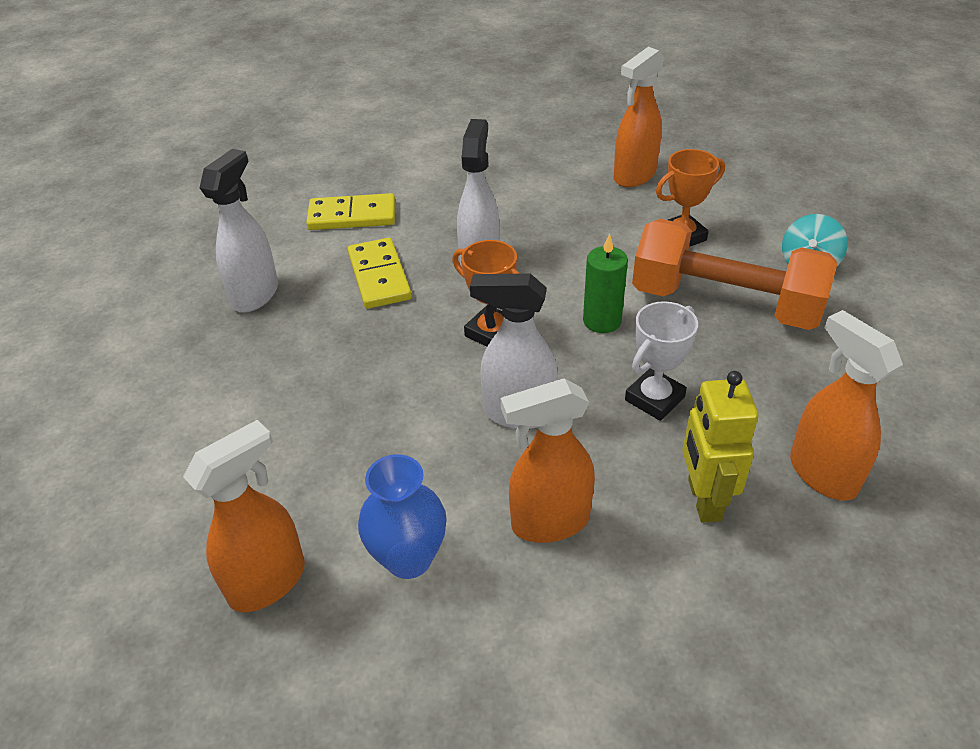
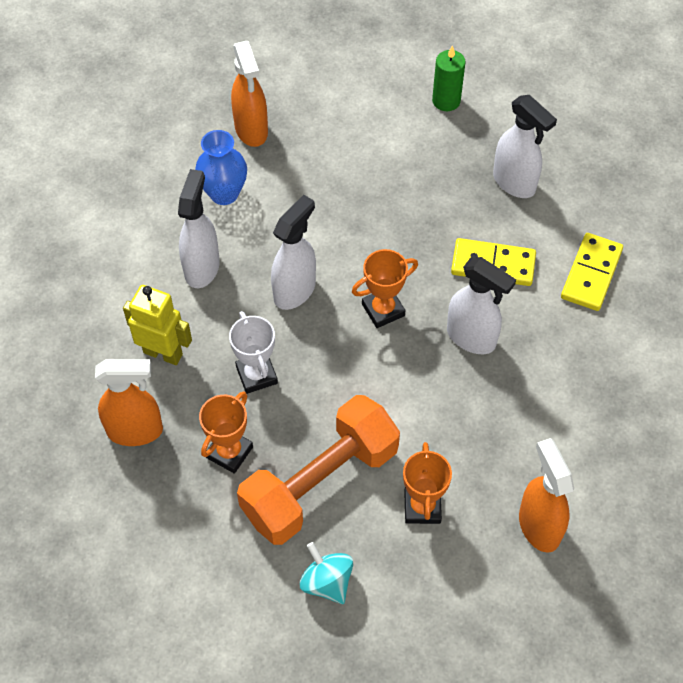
camera: 115 degrees right, 15 degrees up
(549, 522) = (202, 267): orange spray bottle -> white spray bottle
(602, 321) = (352, 386): green candle -> green candle (446, 101)
(762, 380) = (229, 452): none -> orange trophy

